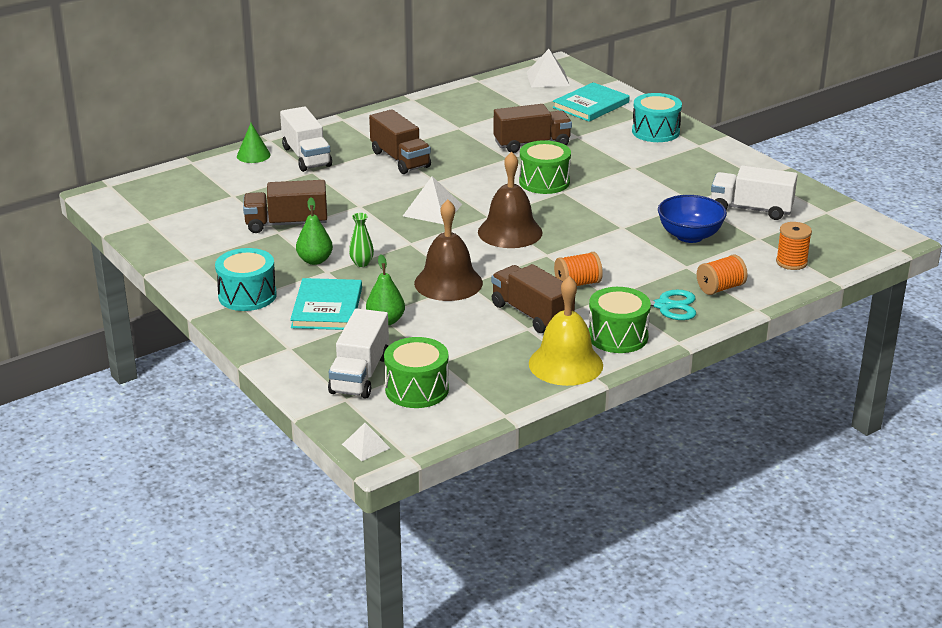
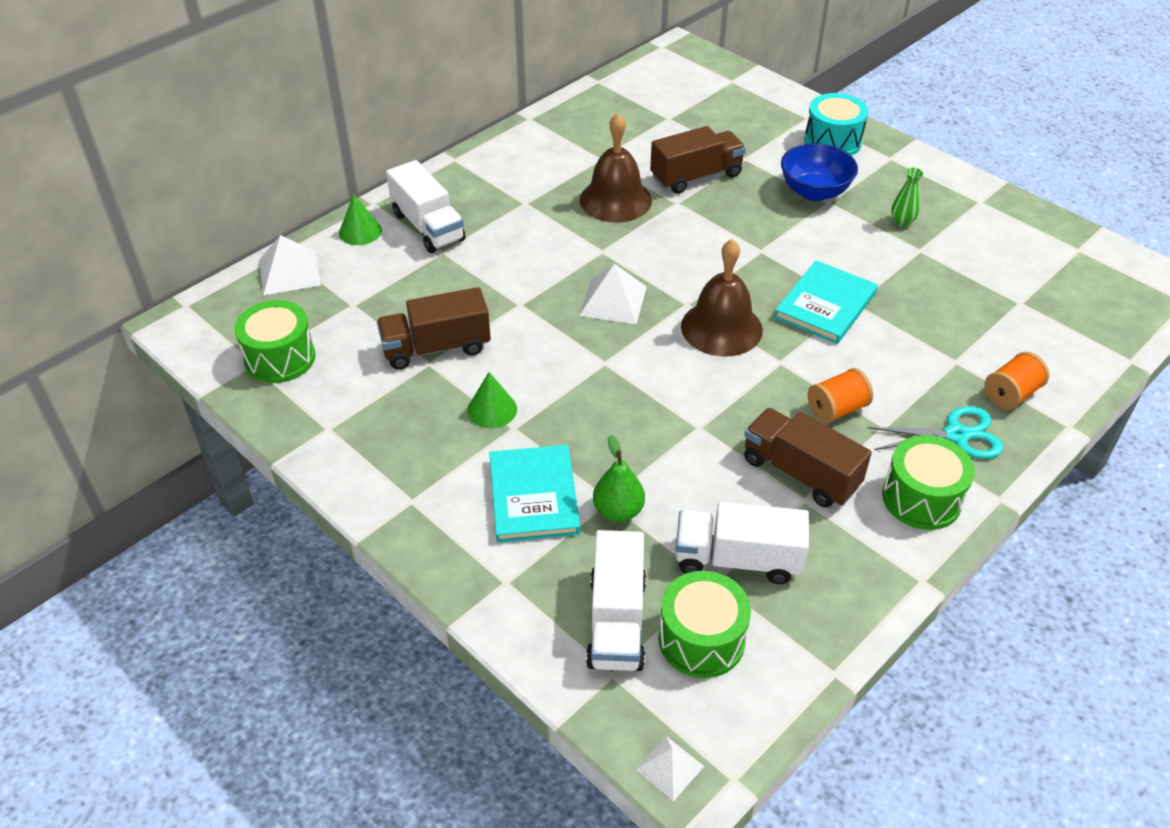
camera: 10 degrees left, 15 degrees up
(247, 295) = (421, 487): turquoise drum -> none
(315, 260) = (492, 409): green pear -> green cone
(361, 263) = (554, 407): green vase -> green vase (902, 222)
(400, 159) = (546, 219): brown truck -> none
(448, 283) = (675, 428): brown bell -> brown bell (615, 200)
(544, 182) = (733, 237): green drum -> green drum (280, 358)
(548, 78) = (678, 70): white pyramid -> white pyramid (289, 272)
(565, 364) = (876, 560): yellow bell -> none
(591, 105) = (742, 107): turquoise book -> turquoise book (825, 305)
(689, 236) = (939, 308): blue bowl -> blue bowl (814, 192)
(751, 209) = (991, 255): white truck -> white truck (737, 559)
(791, 262) = (1075, 339): orange spool -> none

